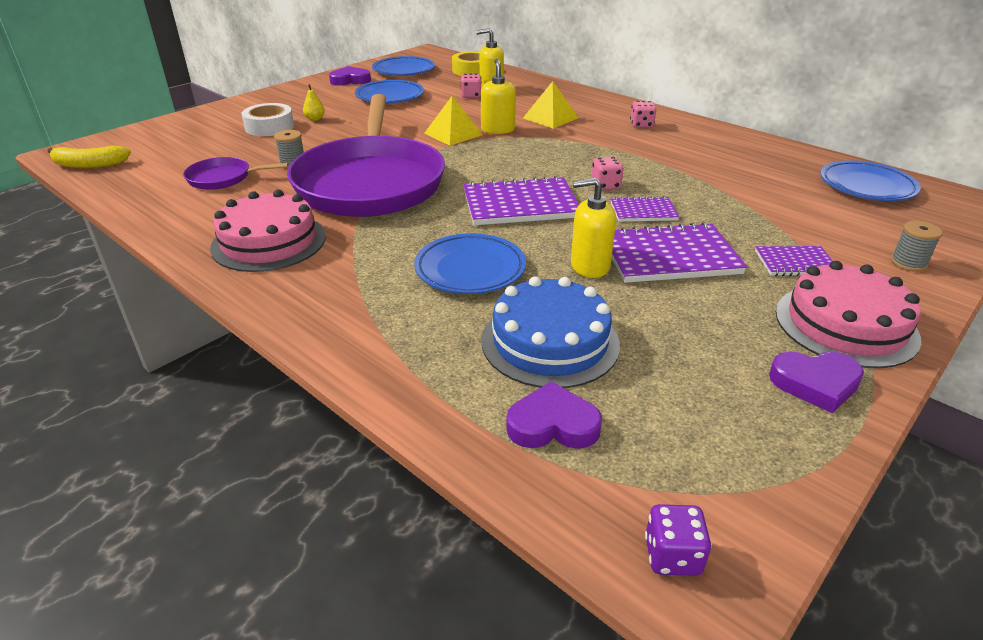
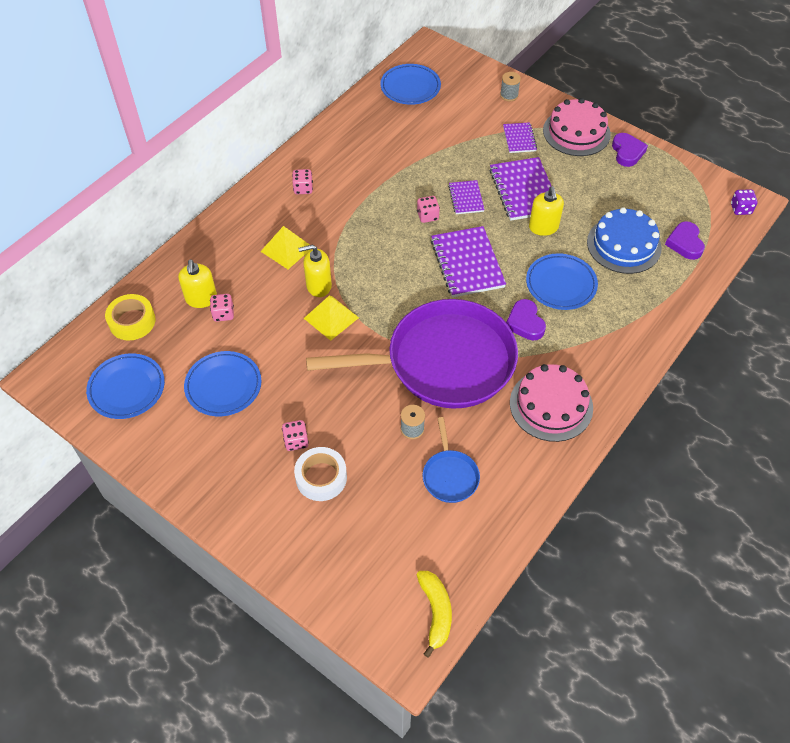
camera: 95 degrees left, 20 degrees up
(223, 178) = (450, 476): purple pan -> blue pan
(315, 119) = (296, 441): yellow pear -> pink dice
(350, 80) = (163, 437): purple heart -> purple heart (525, 323)

